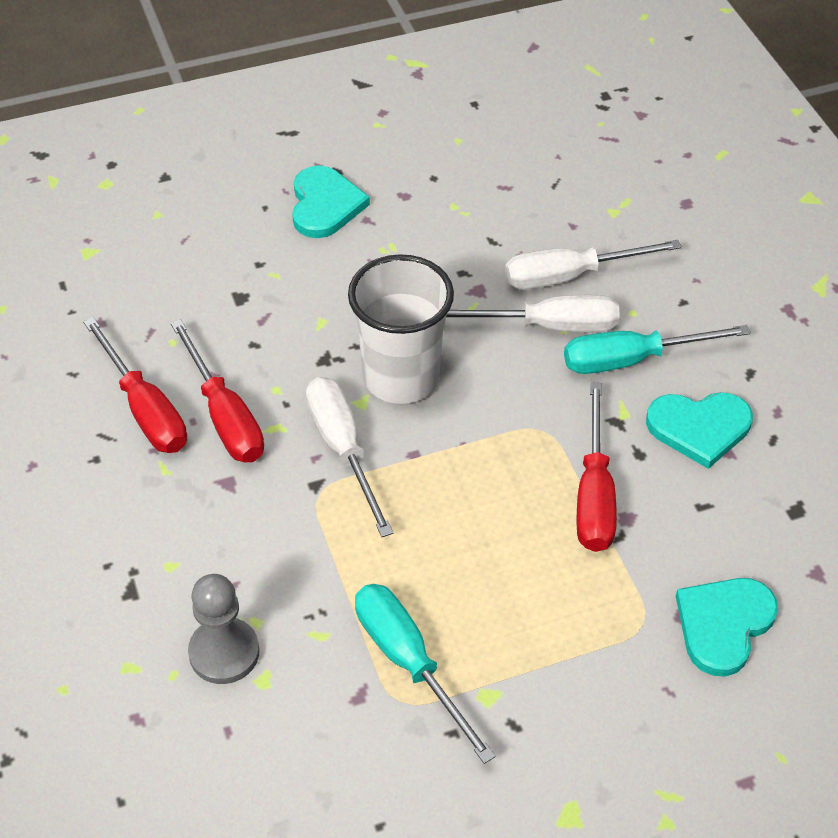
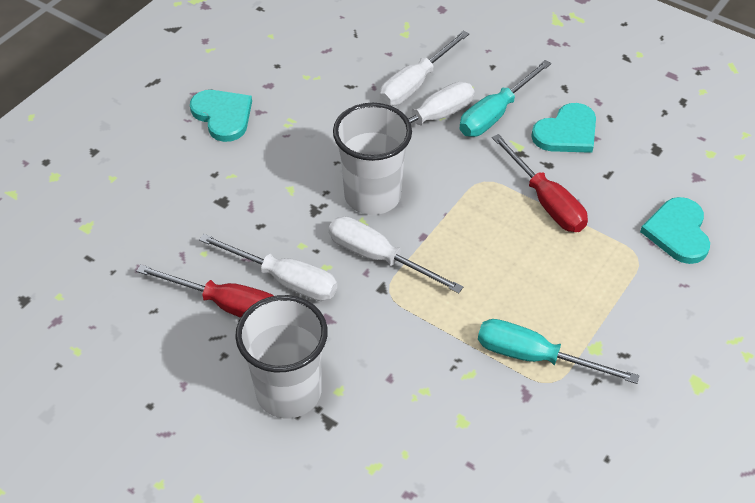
camera: 35 degrees left, 0 degrees up
(120, 535) = (288, 392): none -> white cup
(224, 416) = (284, 280): red screwdriver -> white screwdriver
(224, 652) = (423, 420): grey pawn -> none

